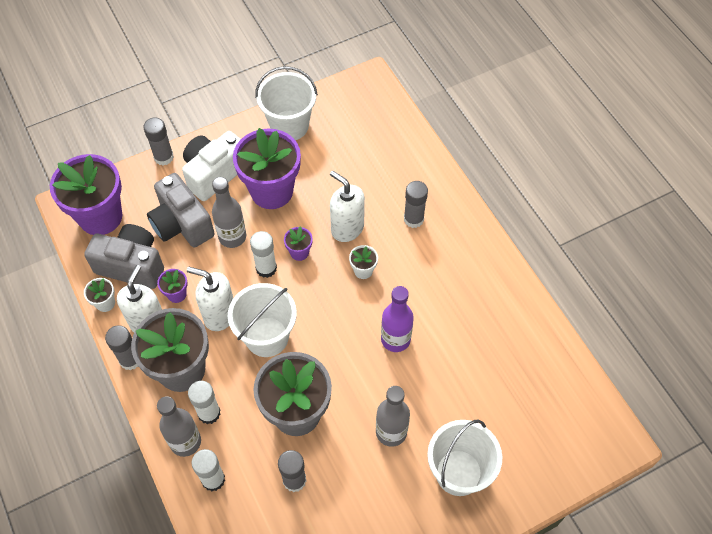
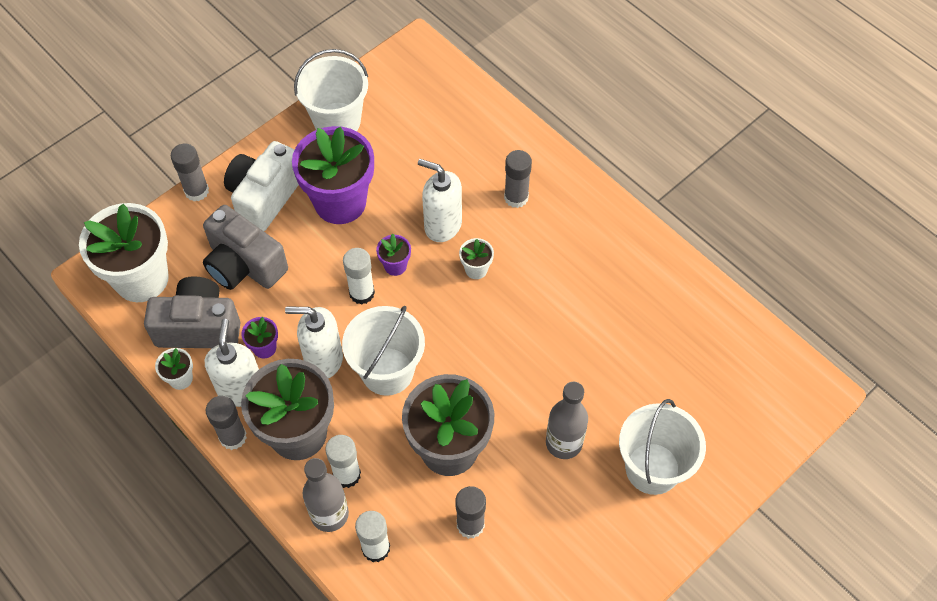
camera: 15 degrees left, 0 degrees up
(100, 217) = (141, 279): purple flower pot -> white flower pot
(232, 237) = (310, 266): grey bottle -> none
(395, 339) = (537, 338): purple bottle -> none

